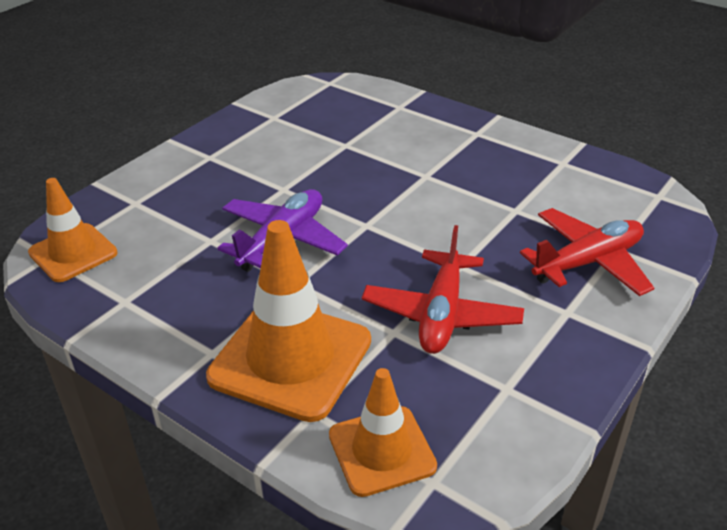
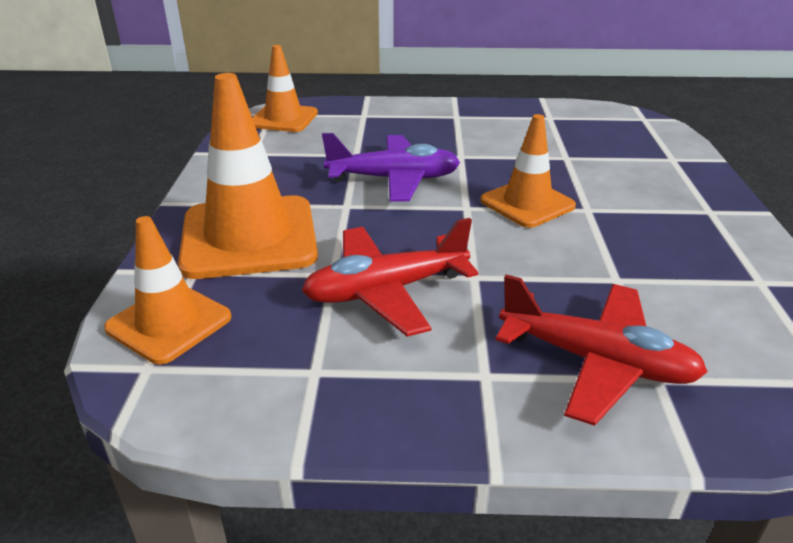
camera: 55 degrees right, 5 degrees down
(392, 196) = (527, 203): none -> orange traffic cone

